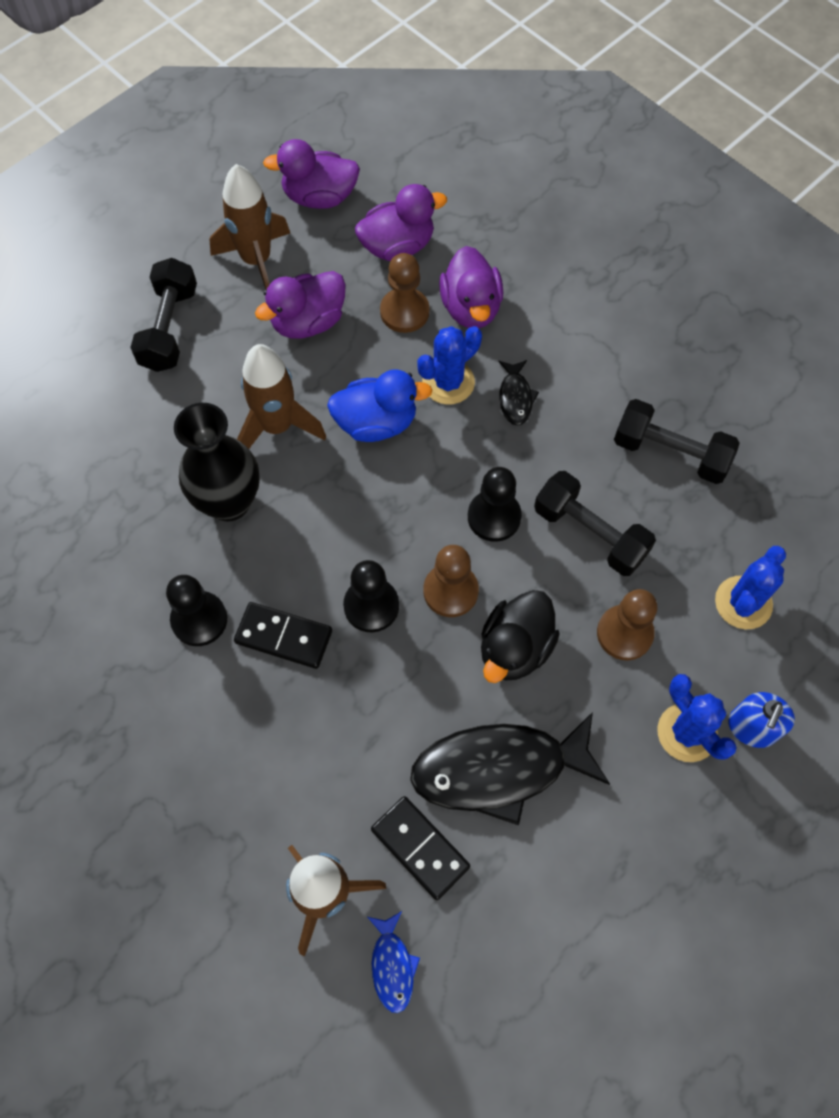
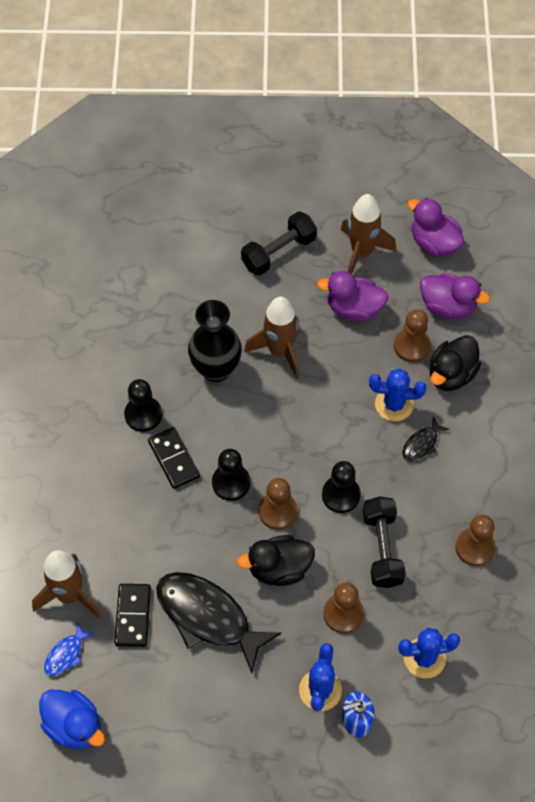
camera: 45 degrees right, 5 degrees down
(376, 423) = (332, 393): blue duck -> blue duck (74, 726)
(471, 308) = (451, 374): purple duck -> black duck
(670, 453) = (475, 547): black dumbbell -> brown pawn

